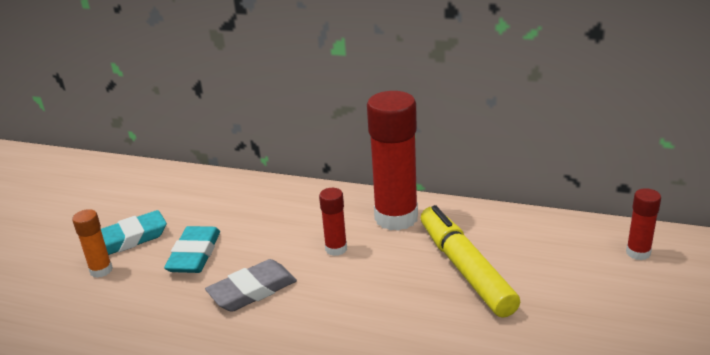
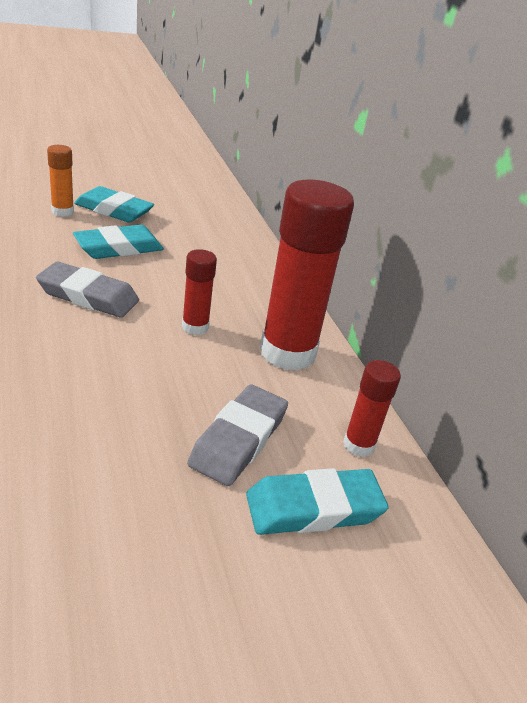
camera: 45 degrees right, 5 degrees up
(465, 269) = (238, 439): yellow marker -> grey eraser
(538, 260) = (314, 508): none -> turquoise eraser
(638, 253) = (436, 631): red glue stick -> red glue stick (359, 445)

